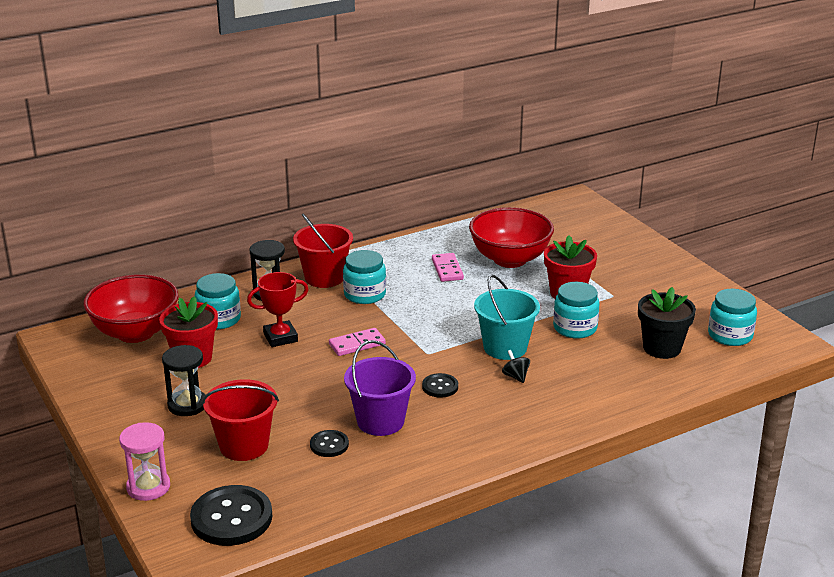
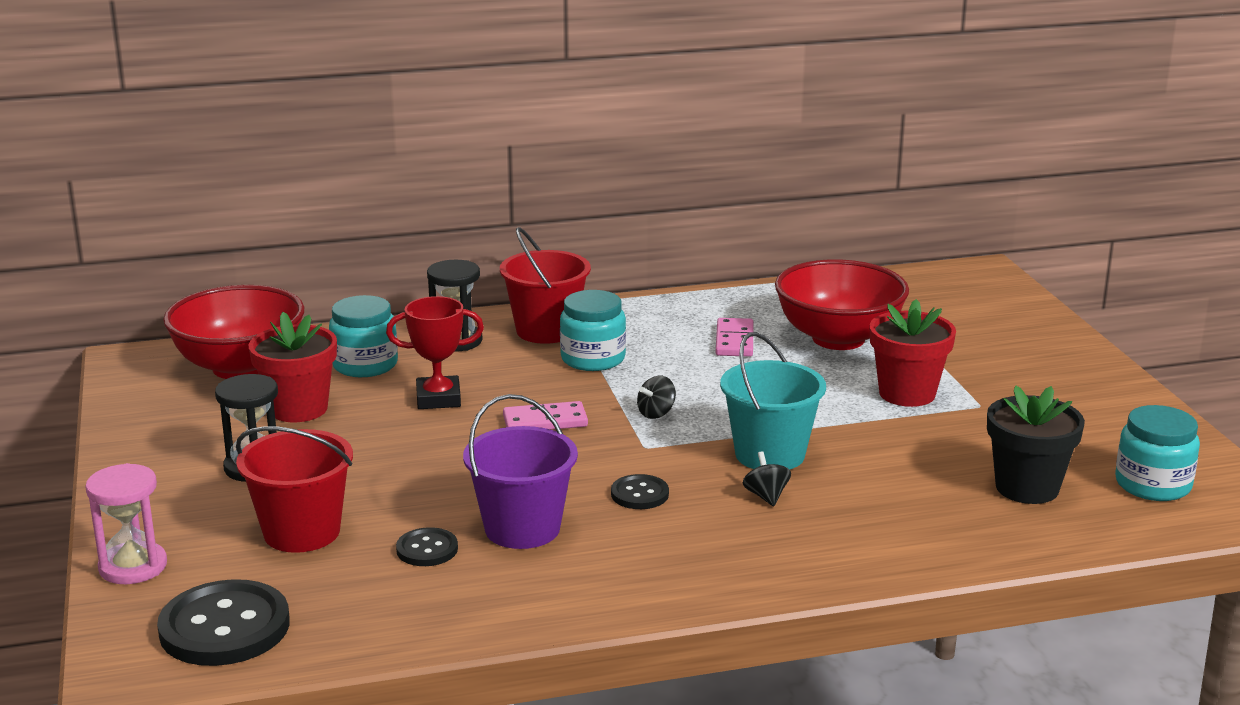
camera: 15 degrees right, 5 degrees down
(423, 328) = (656, 413): none -> black spinning top
(575, 328) = (895, 442): turquoise jar -> none

